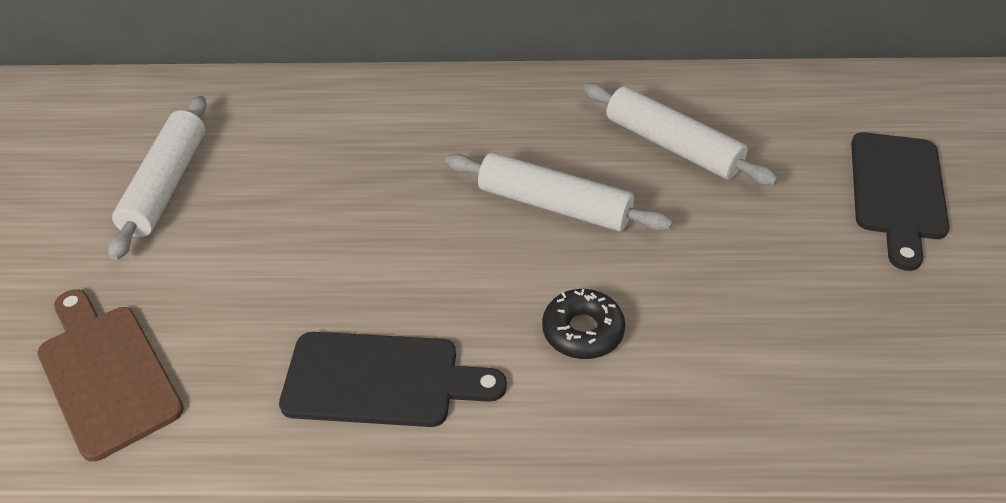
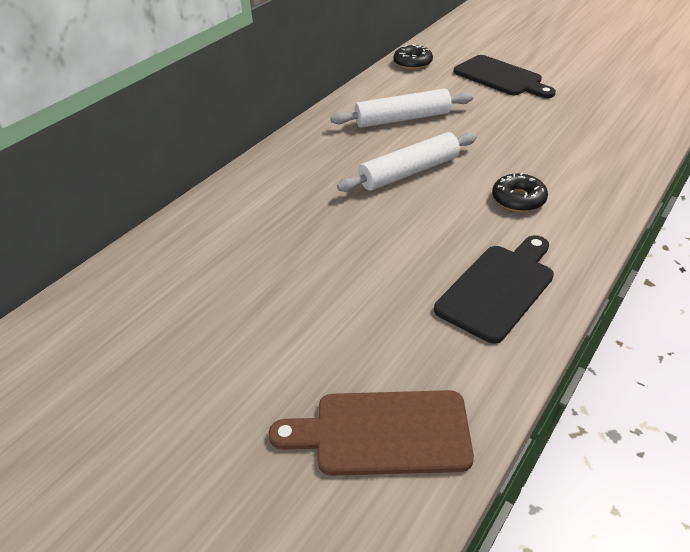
camera: 55 degrees left, 5 degrees down
(167, 185) = (196, 336): white rolling pin -> none
(832, 90) = (412, 63): none -> black donut

